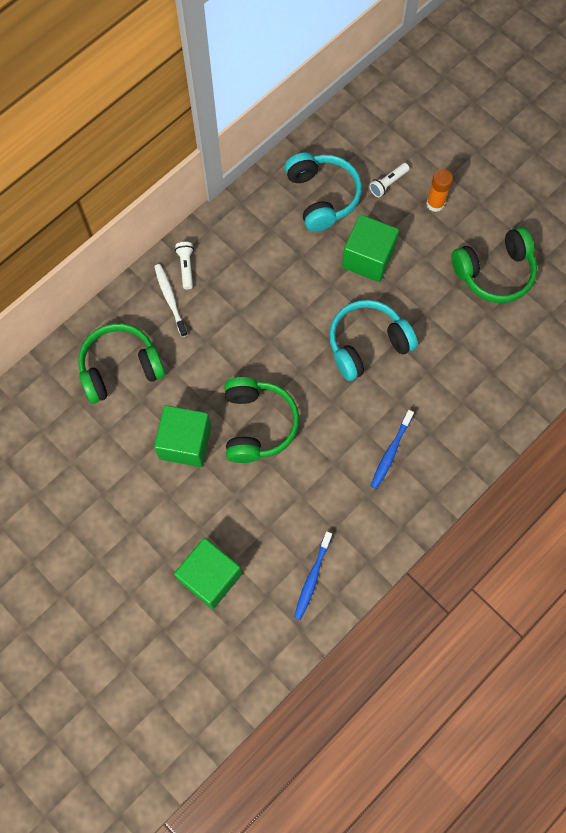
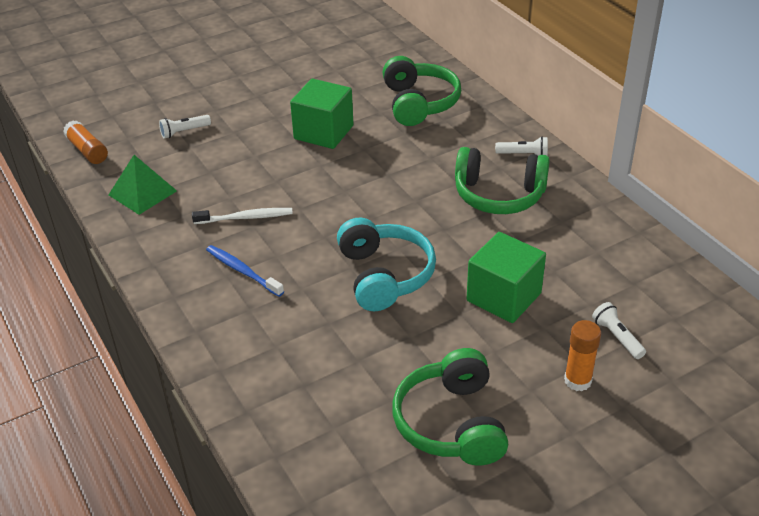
camera: 105 degrees right, 30 degrees down
(170, 299) = (487, 140): white toothbrush -> white toothbrush (245, 218)
(210, 577) = (184, 132): green cube -> white flashlight
(257, 424) = (322, 179): green headphones -> green headphones (499, 195)
(261, 662) = (87, 151): none -> orange glue stick
(312, 577) = (142, 192): blue toothbrush -> green pyramid
(322, 197) = (603, 271): turquoise headphones -> none

